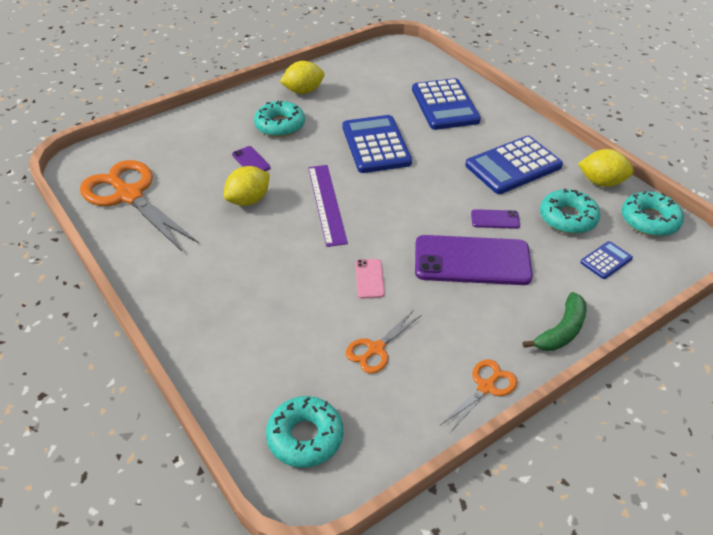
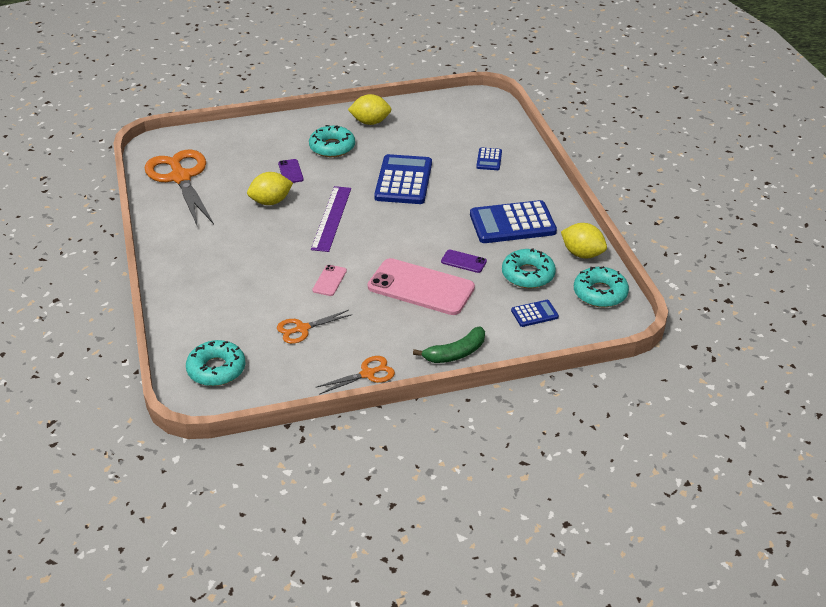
camera: 20 degrees right, 5 degrees down
(445, 105) = (489, 159): blue calculator -> blue calculator, size x0.48
(472, 261) = (421, 287): purple phone -> pink phone

